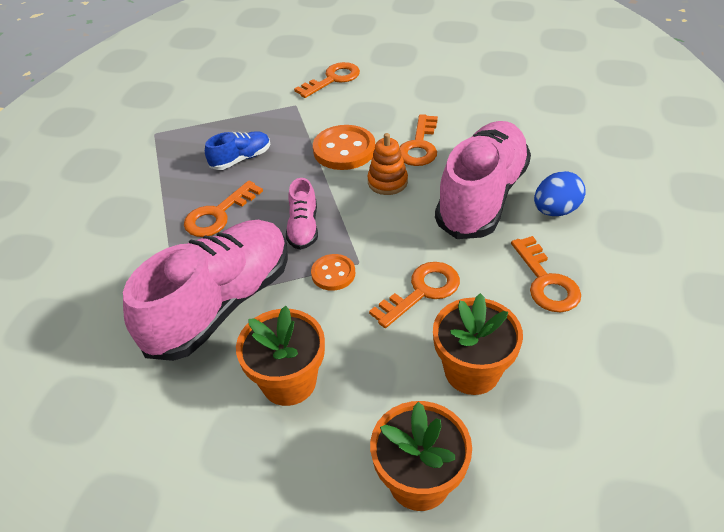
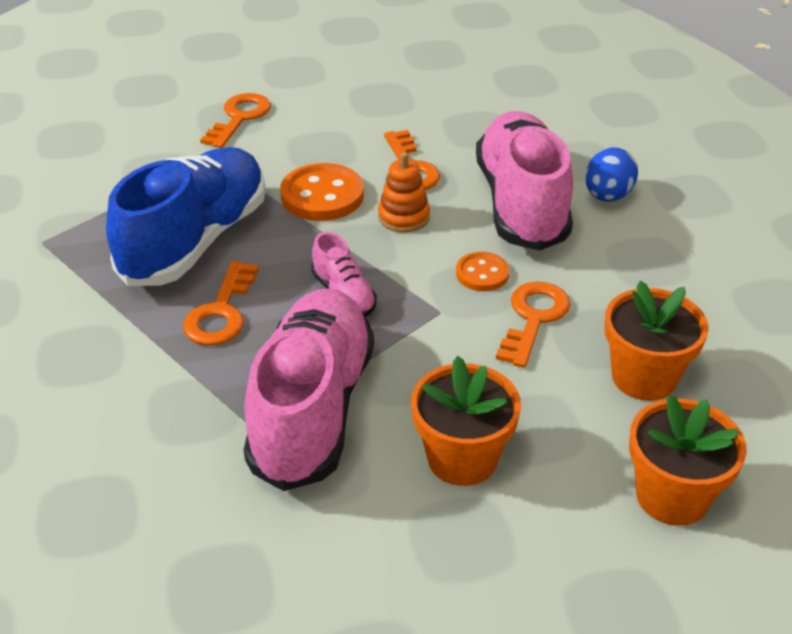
camera: 30 degrees left, 5 degrees down
(241, 159) = (196, 240): blue shoe -> blue shoe, size x2.21
(333, 273) = (420, 332): orange button -> orange button (482, 274)
(546, 282) = (650, 268): orange key -> none

